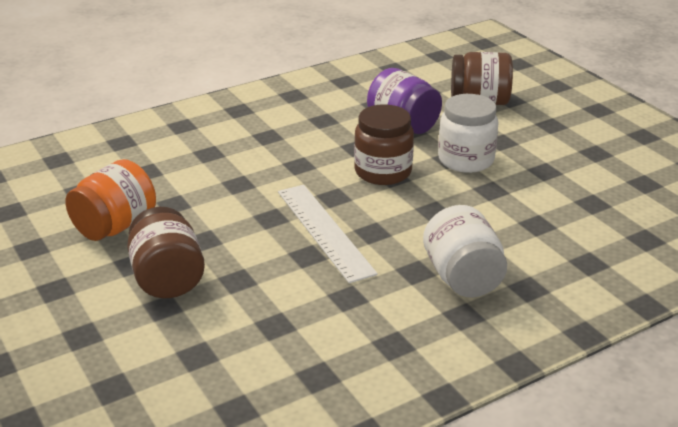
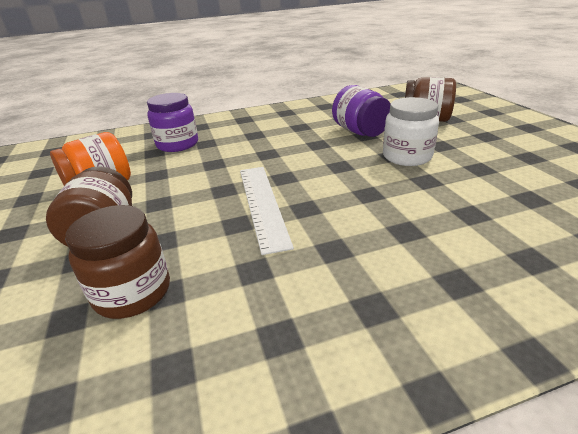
camera: 15 degrees right, 0 degrees up
(170, 157) = (177, 144): none -> purple jar
(383, 172) = (332, 161): brown jar -> brown jar (133, 292)
(462, 278) = (382, 262): white jar -> none

